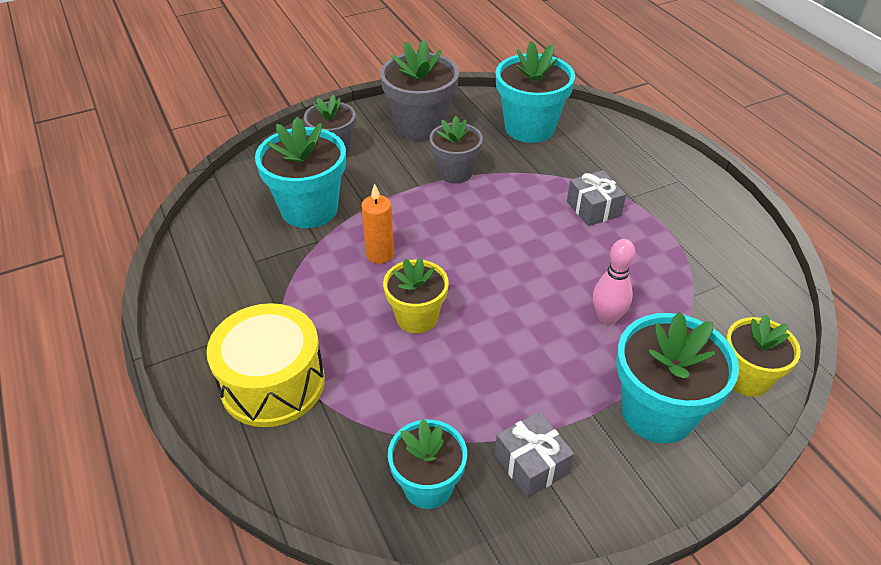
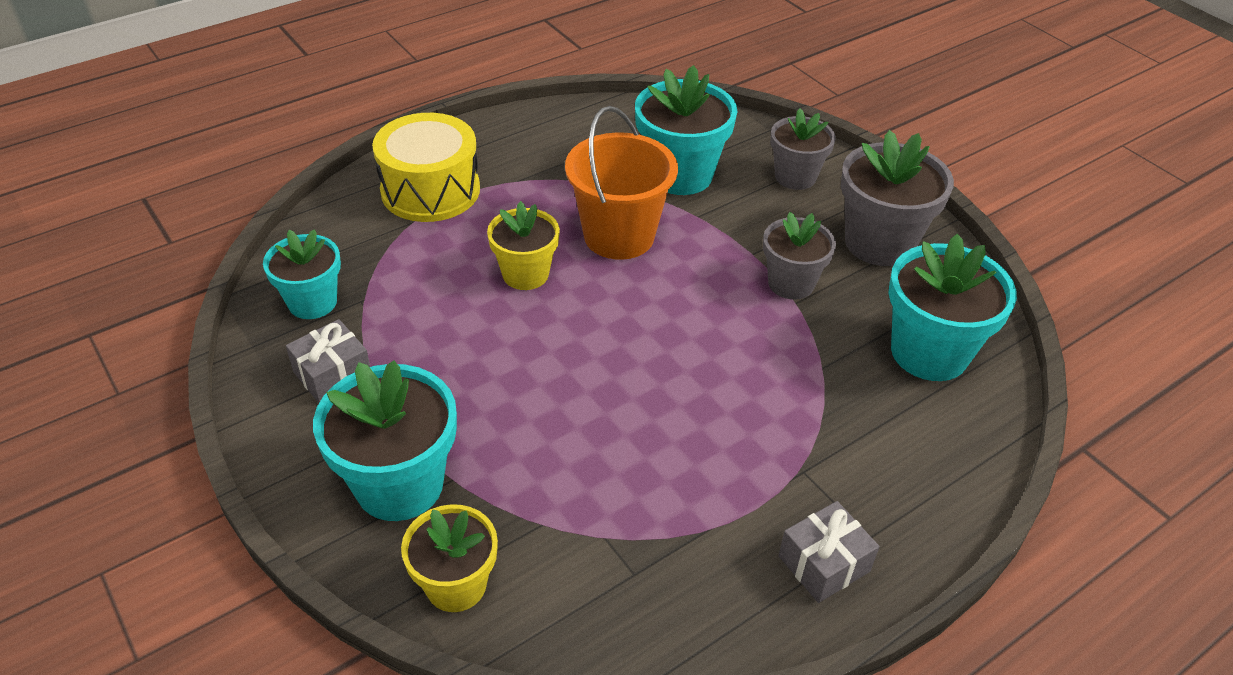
camera: 80 degrees right, 0 degrees up
(380, 254) = (619, 236): orange candle -> orange bucket
(593, 208) = (761, 427): grey gift -> grey gift (824, 563)
(607, 318) = (546, 439): pink bowling pin -> none

